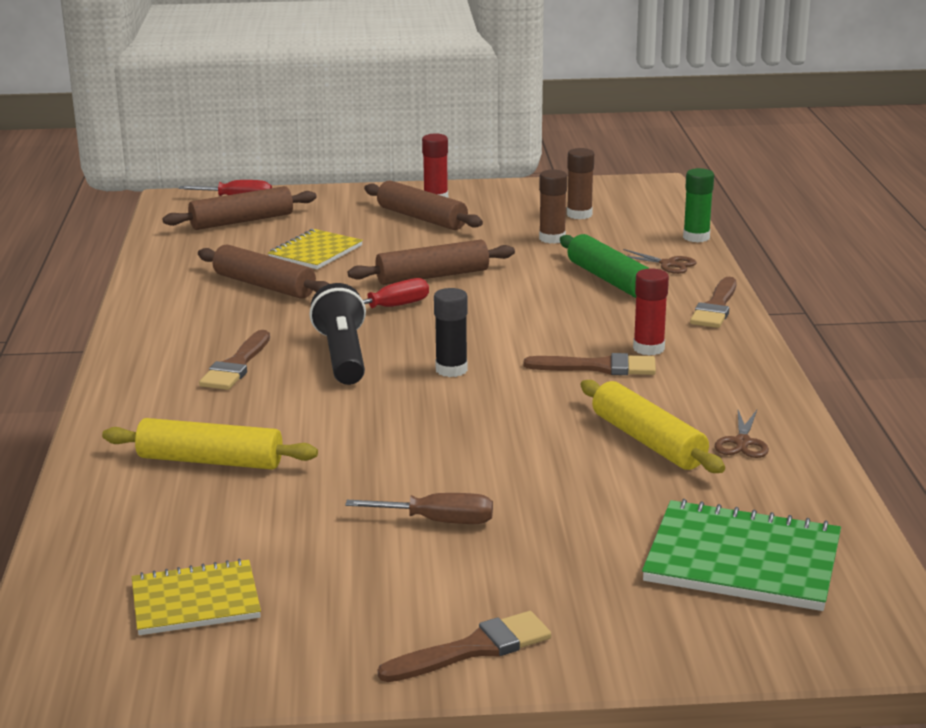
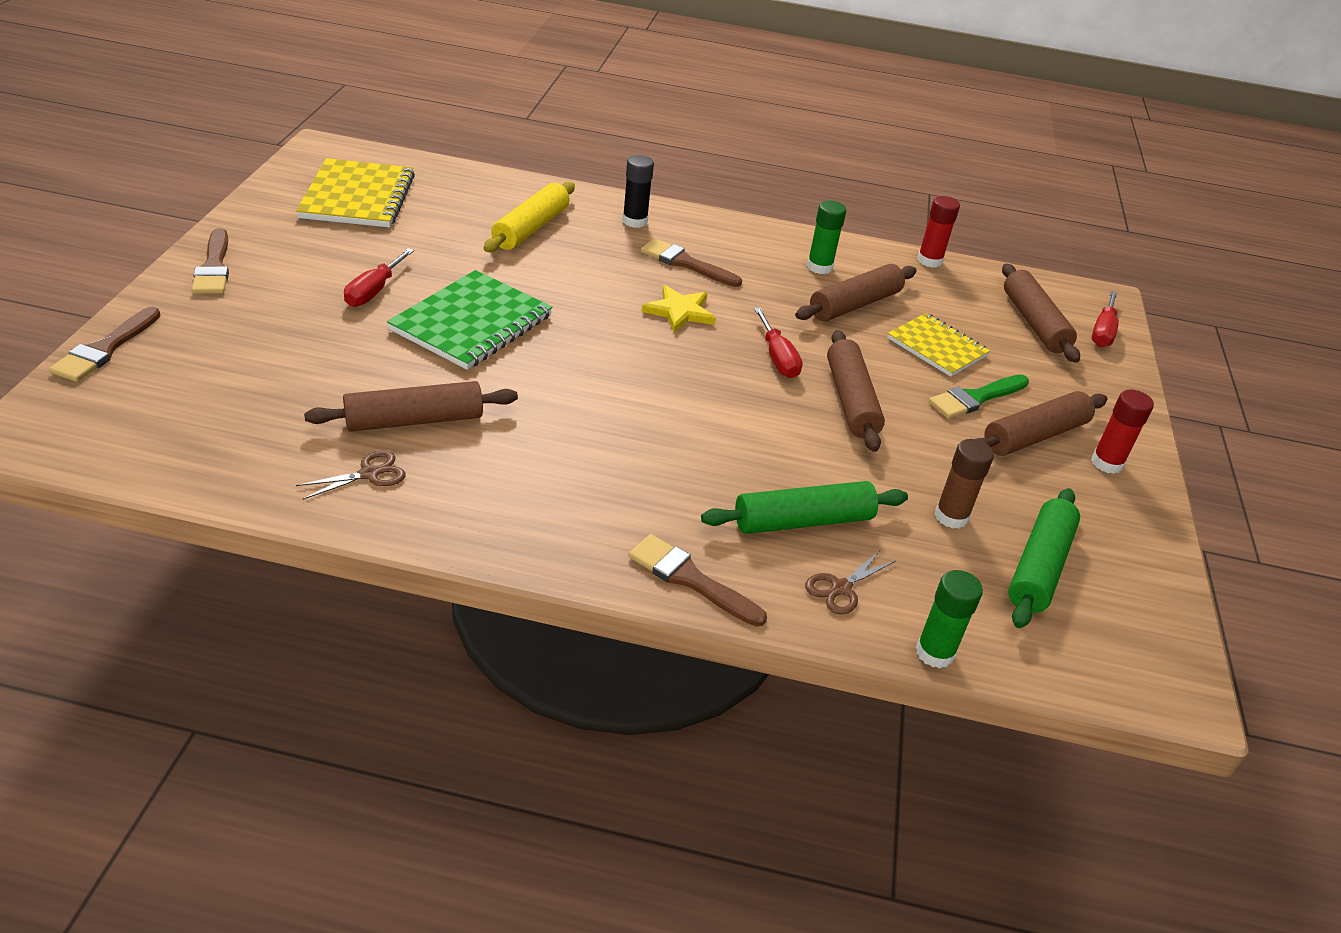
camera: 100 degrees right, 15 degrees up
(195, 601) = (358, 197): yellow notebook -> yellow notebook, size x1.53
(197, 305) = (819, 267): none -> green glue stick
(342, 356) = (679, 311): black flashlight -> yellow star
(386, 237) = (975, 398): none -> green brush
(438, 521) = (374, 291): brown screwdriver -> red screwdriver
(451, 370) = (621, 357): black glue stick -> black glue stick (635, 221)
(579, 215) = (1038, 567): brown glue stick -> green rolling pin
(598, 367) = (579, 440): brown brush -> brown brush (105, 349)
(648, 348) = (604, 487): red glue stick -> red glue stick (929, 261)
(648, 441) = (414, 420): yellow rolling pin -> brown rolling pin
(742, 442) = (369, 474): brown scissors -> brown scissors turned 120 degrees clockwise
(742, 560) = (195, 402): green notebook -> green notebook (472, 323)

